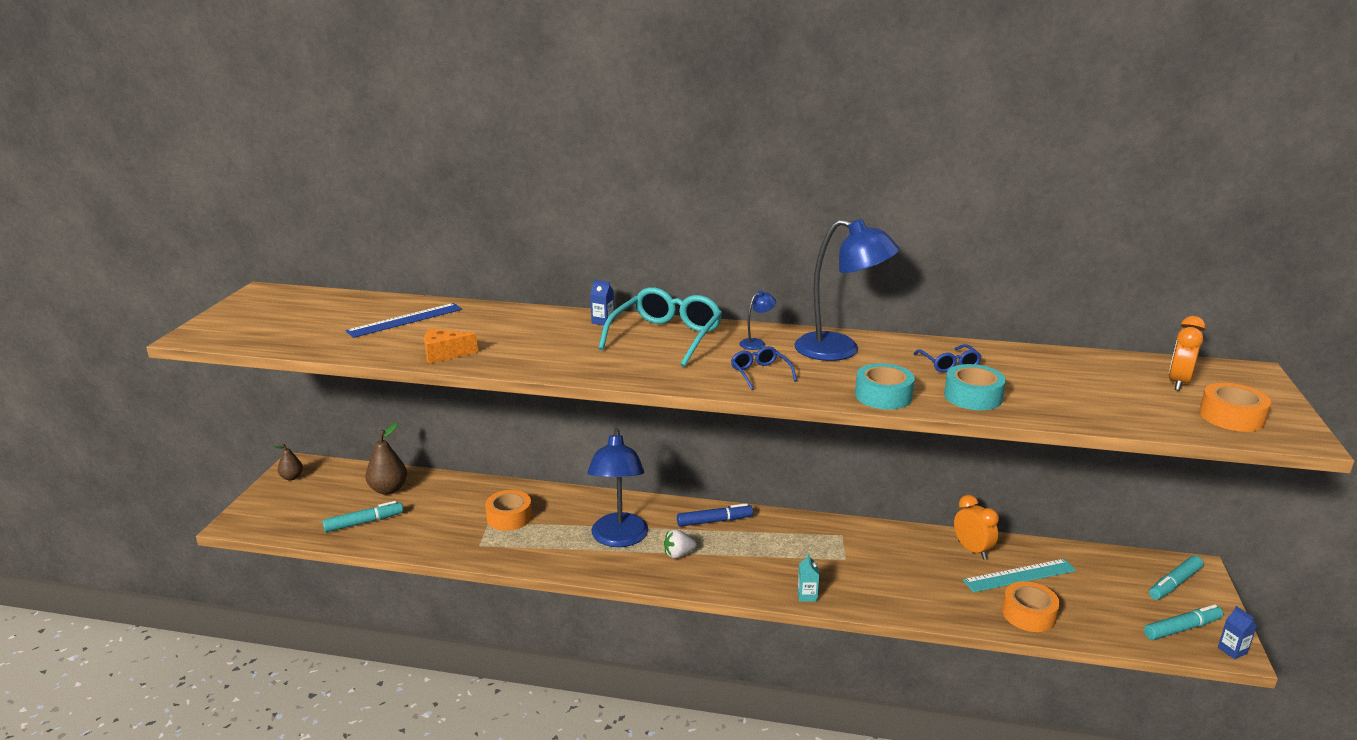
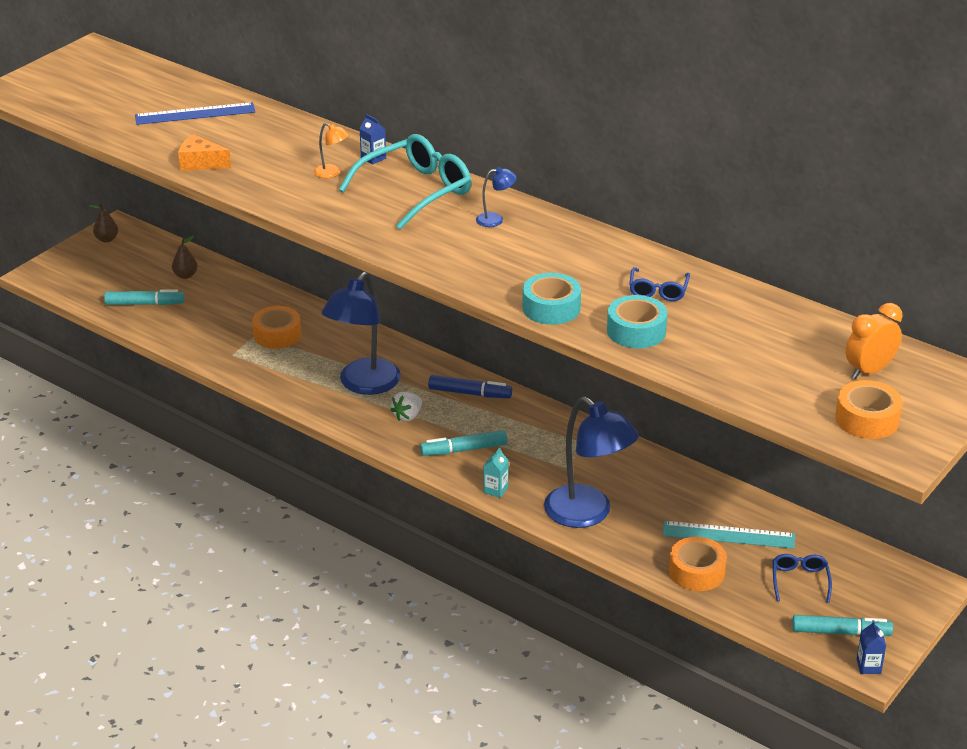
camera: 25 degrees right, 10 degrees up
(388, 489) = (185, 275): brown pear -> brown pear, size x0.61
(577, 338) = (332, 173): none -> orange lamp
(678, 554) = (407, 416): white strawberry -> white strawberry turned 60 degrees counterclockwise
(760, 373) = (463, 254): blue glasses -> blue glasses (799, 580)
(840, 350) = (568, 248): blue lamp -> blue lamp (587, 514)
(972, 550) = (706, 497): orange clock -> none
(1174, 583) = (887, 592): turquoise marker -> turquoise marker (464, 450)

